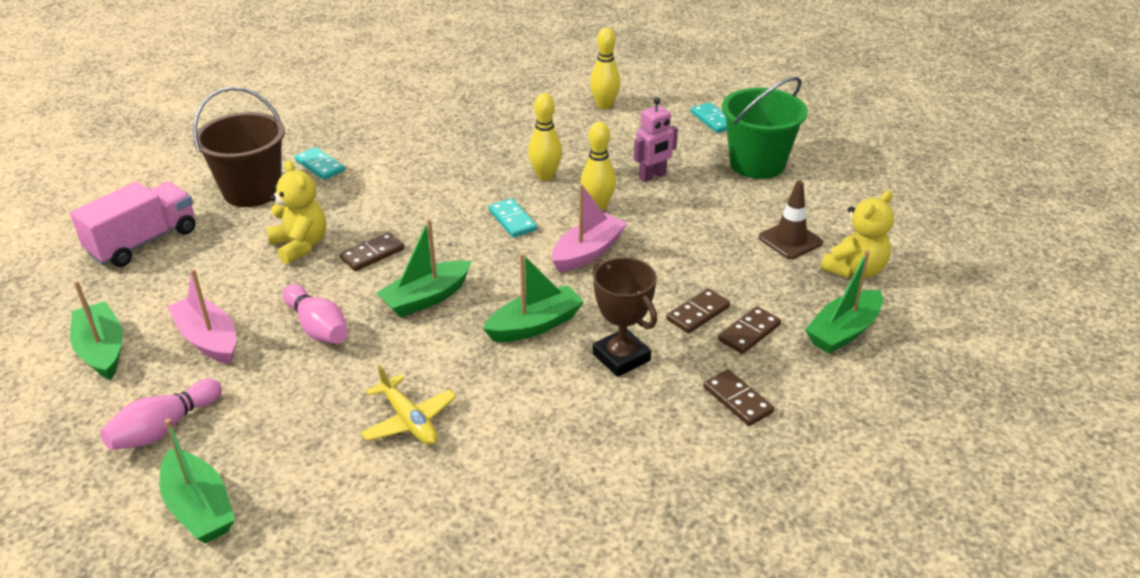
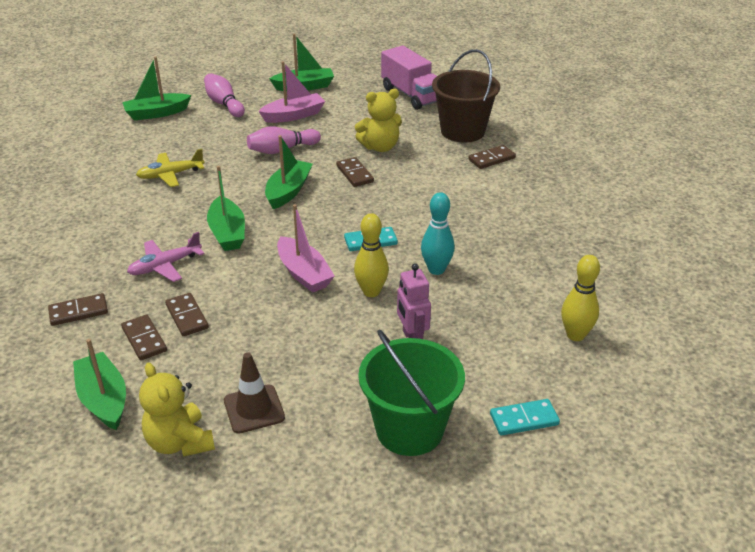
camera: 105 degrees right, 0 degrees up
(320, 166) = (491, 159): turquoise domino -> brown domino
(426, 298) = (288, 191): green boat -> green boat turned 45 degrees clockwise
(545, 176) = (436, 269): yellow bowling pin -> turquoise bowling pin
(621, 357) = (165, 266): brown trophy -> pink plane

